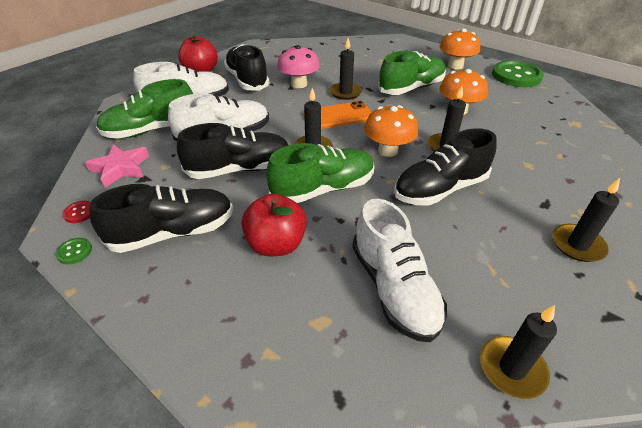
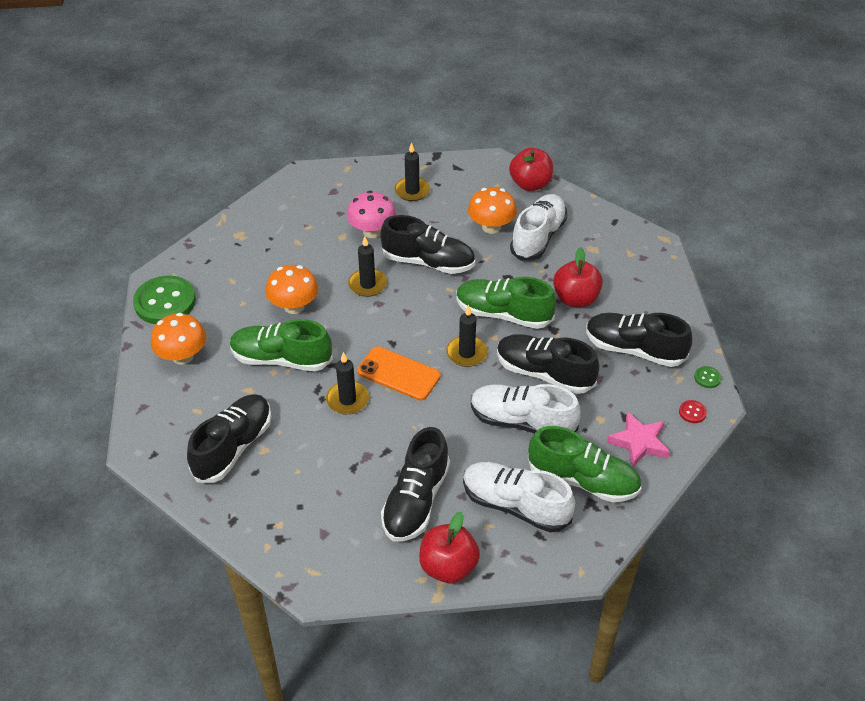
camera: 135 degrees left, 5 degrees up
(299, 84) = (372, 449): pink mushroom -> pink mushroom (372, 231)
(364, 56) = (233, 447): none -> black shoe
(388, 150) = (414, 311): orange mushroom -> orange mushroom (491, 227)
(512, 368) = (530, 184): black candle -> red apple

